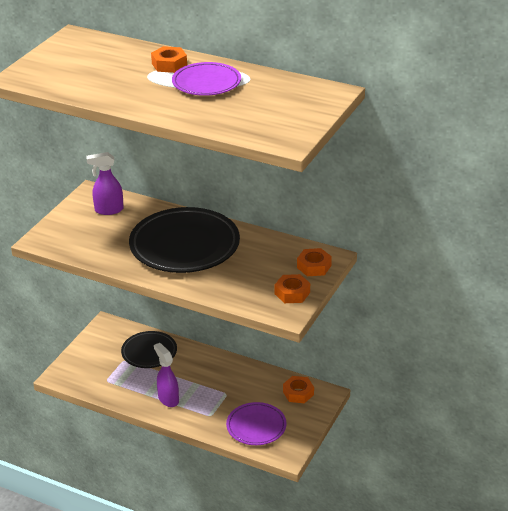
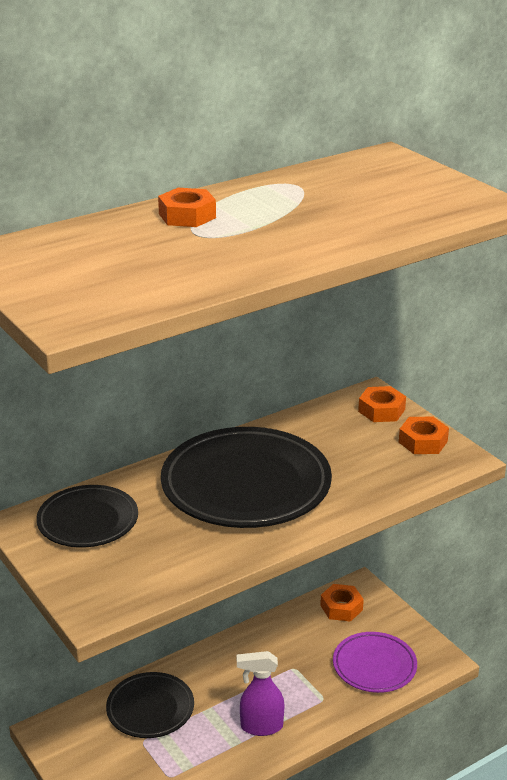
camera: 60 degrees left, 5 degrees down
(108, 210) = (88, 521): purple spray bottle -> black plate
(206, 83) = (274, 208): purple plate -> none

